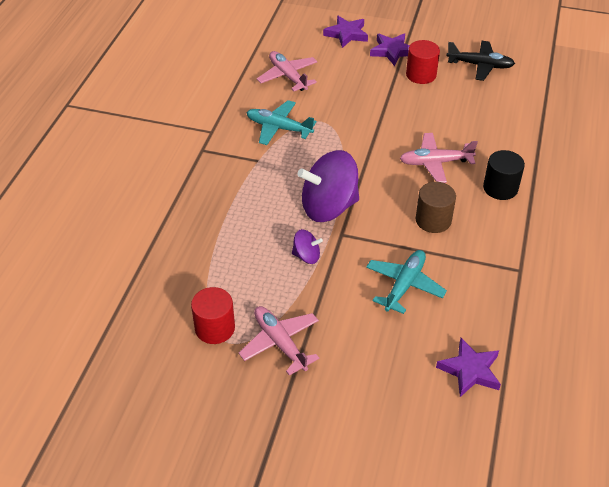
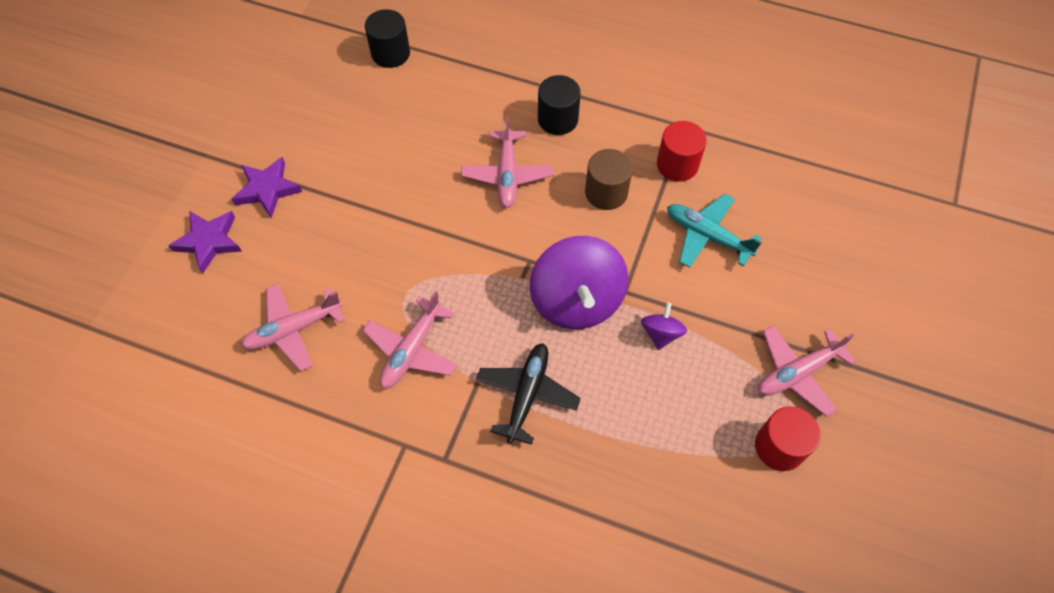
camera: 85 degrees left, 15 degrees up
(279, 128) = (412, 350): turquoise plane -> pink plane
(421, 75) = (329, 164): red cylinder -> red cylinder (677, 164)
(470, 370) = (820, 194): purple star -> none
(480, 65) = (325, 96): black plane -> black plane (527, 394)
(534, 92) = (390, 53): none -> black cylinder

